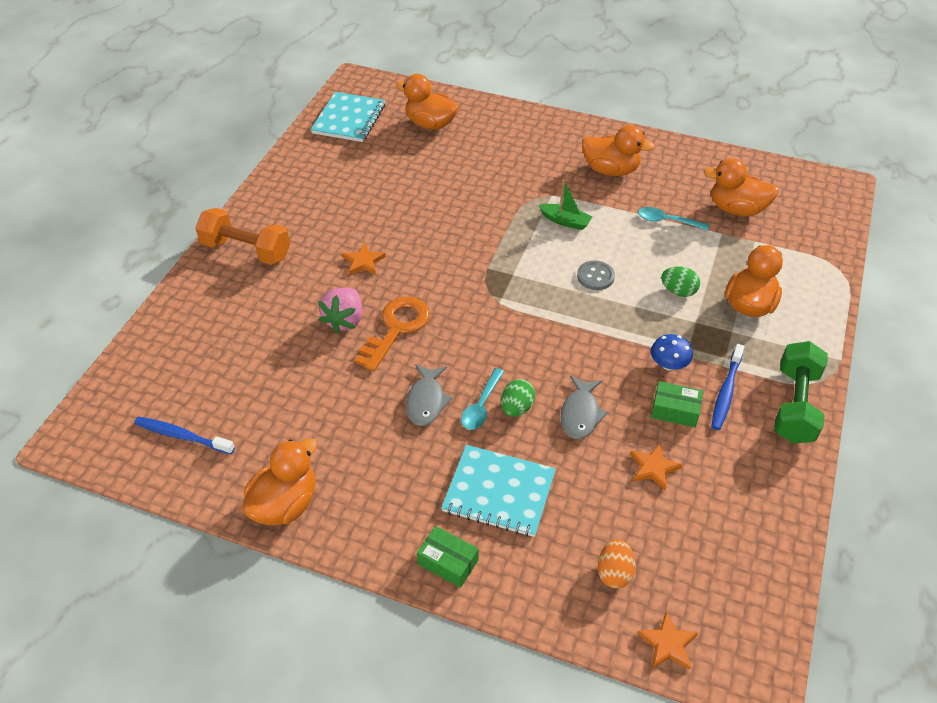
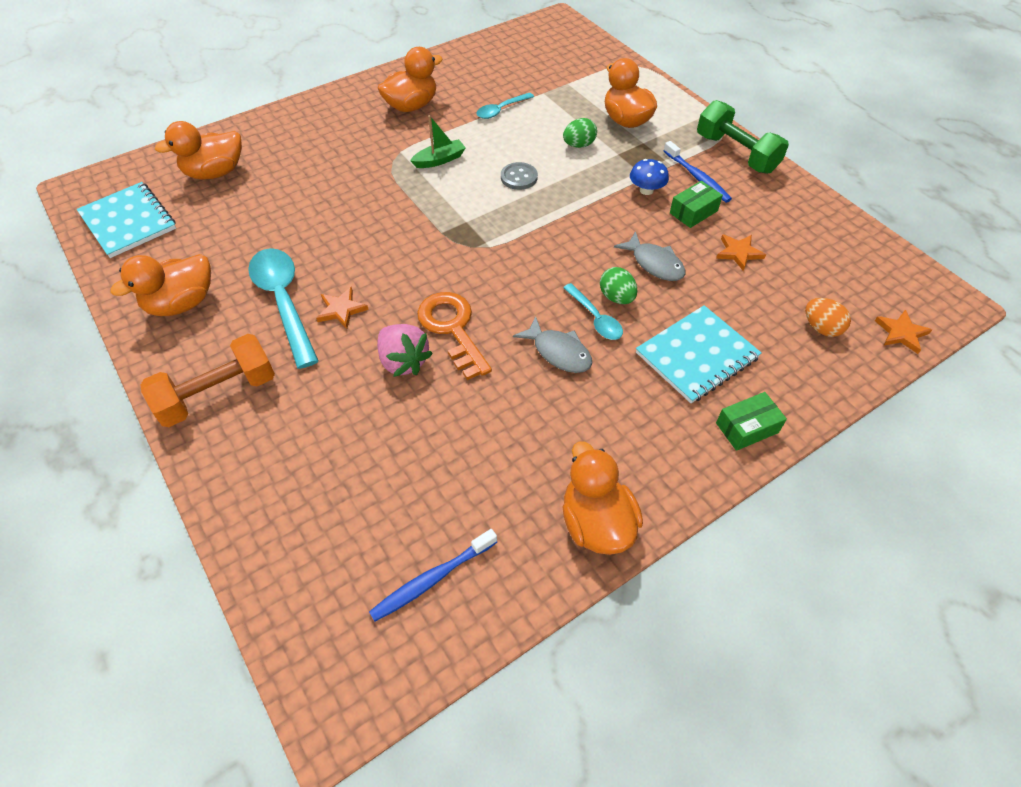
camera: 55 degrees left, 5 degrees up
(345, 231) = (284, 302): none -> turquoise spoon
(736, 209) = (527, 73): orange duck -> orange duck (182, 303)

